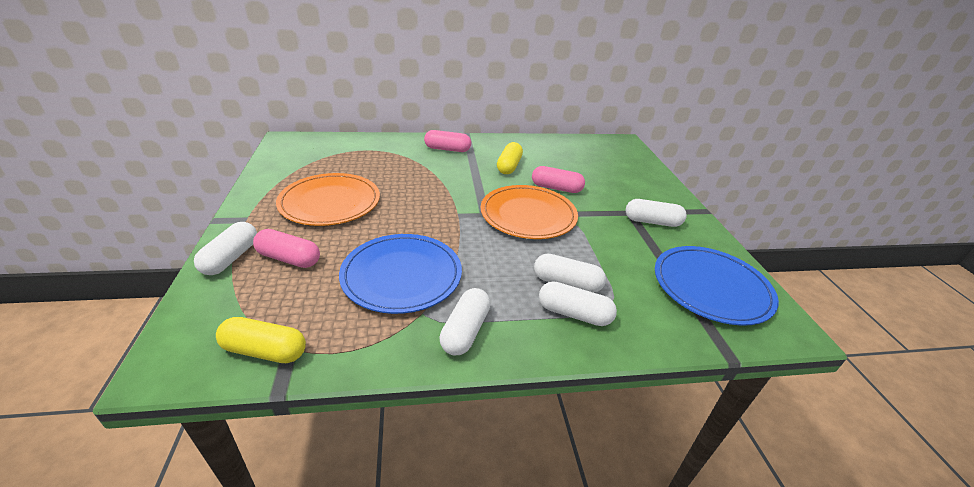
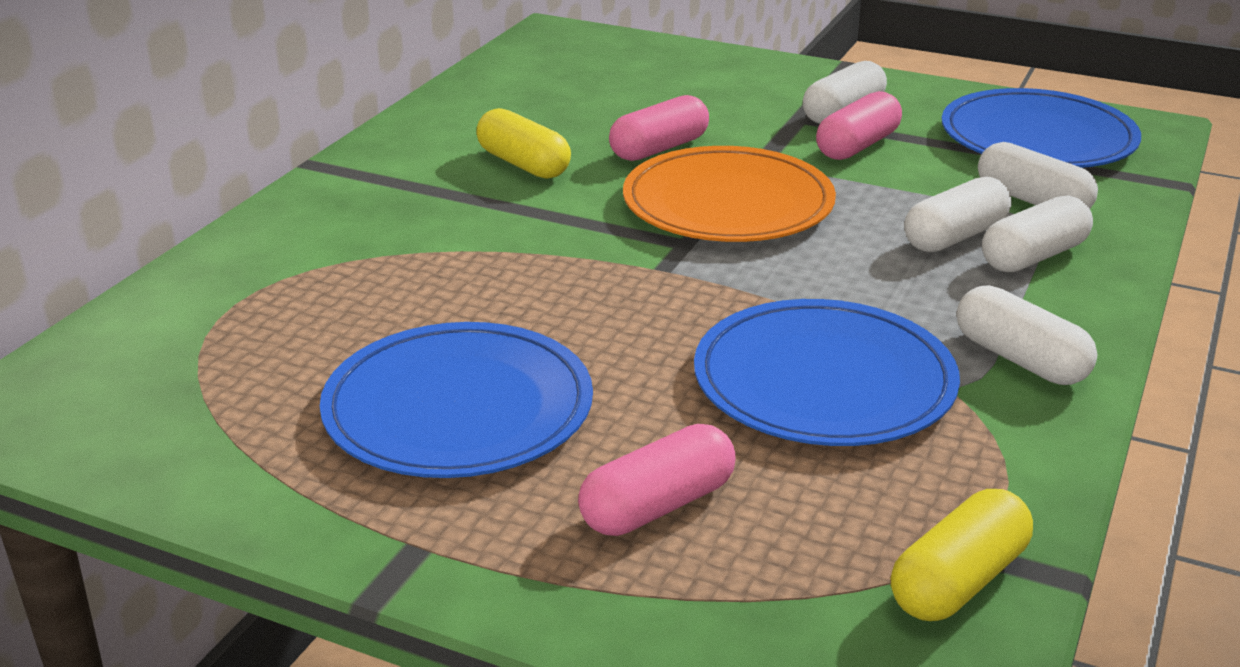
camera: 55 degrees left, 5 degrees down
(231, 258) = (588, 590): white capsule -> white capsule (1032, 201)
(330, 203) = (458, 409): orange plate -> blue plate
(447, 149) = (363, 205): pink capsule -> pink capsule (857, 146)

